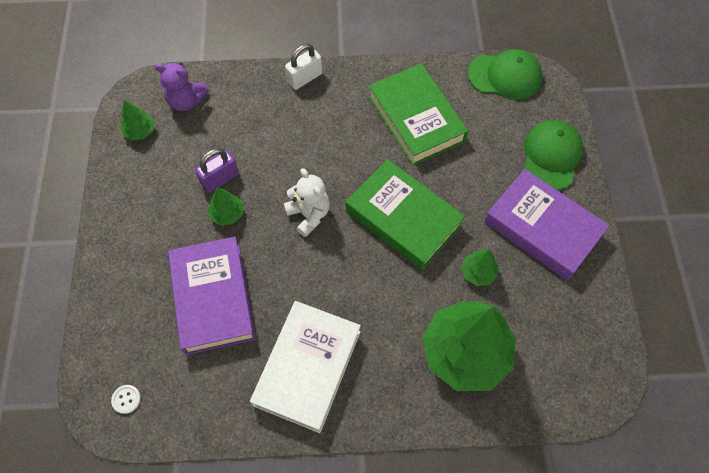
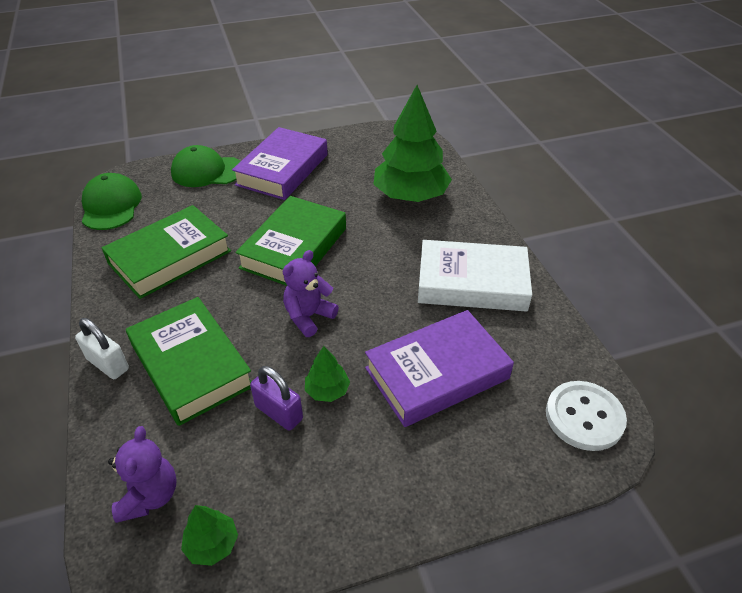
camera: 105 degrees left, 20 degrees down
(126, 399) = (584, 417): white button -> white button, size x2.33
(285, 128) = (191, 365): none -> green book
(309, 214) = (308, 317): white teddy bear -> purple teddy bear
(478, 272) = (336, 198): green tree -> none

